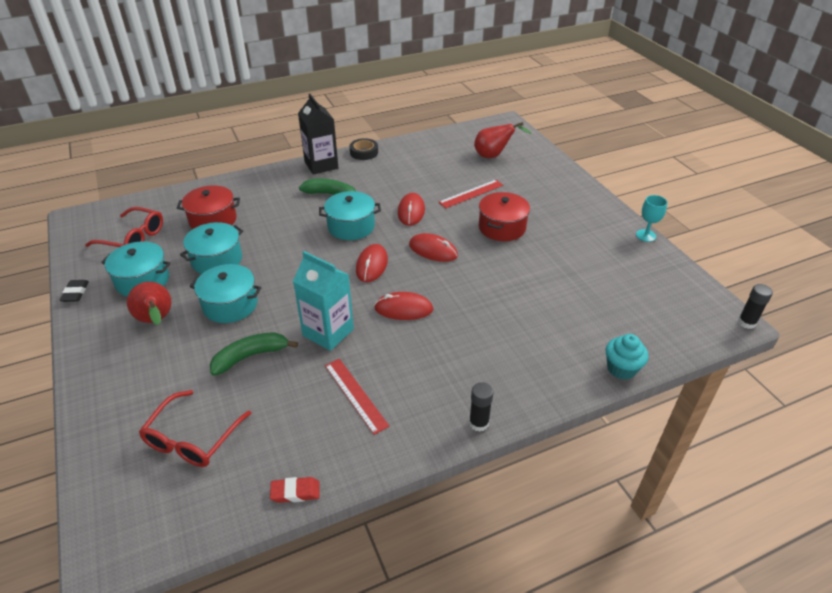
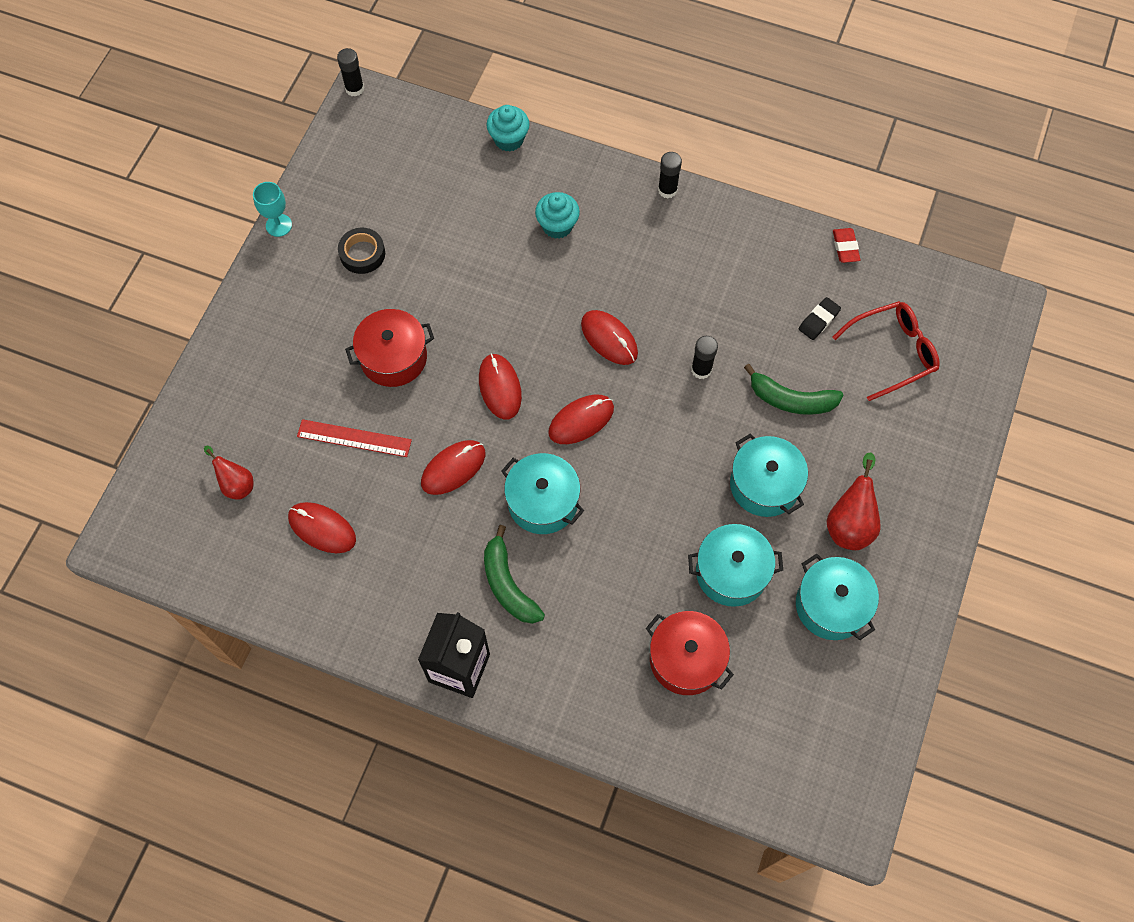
camera: 135 degrees left, 25 degrees up
(75, 293) = (913, 645): black eraser -> black eraser (819, 320)
(133, 238) = (801, 705): red glasses -> none
(295, 492) = (845, 247): red eraser -> red eraser turned 45 degrees clockwise
(328, 332) = (701, 369): turquoise carton -> black glue stick
(356, 395) = (735, 287): red ruler -> none
(364, 152) = (377, 647): black tape -> black tape (362, 254)
(438, 165) = (322, 528): none -> red mouse
(493, 156) = (236, 484): red pear -> red pear, size x0.66
(515, 343) = (557, 226): none -> turquoise cupcake

